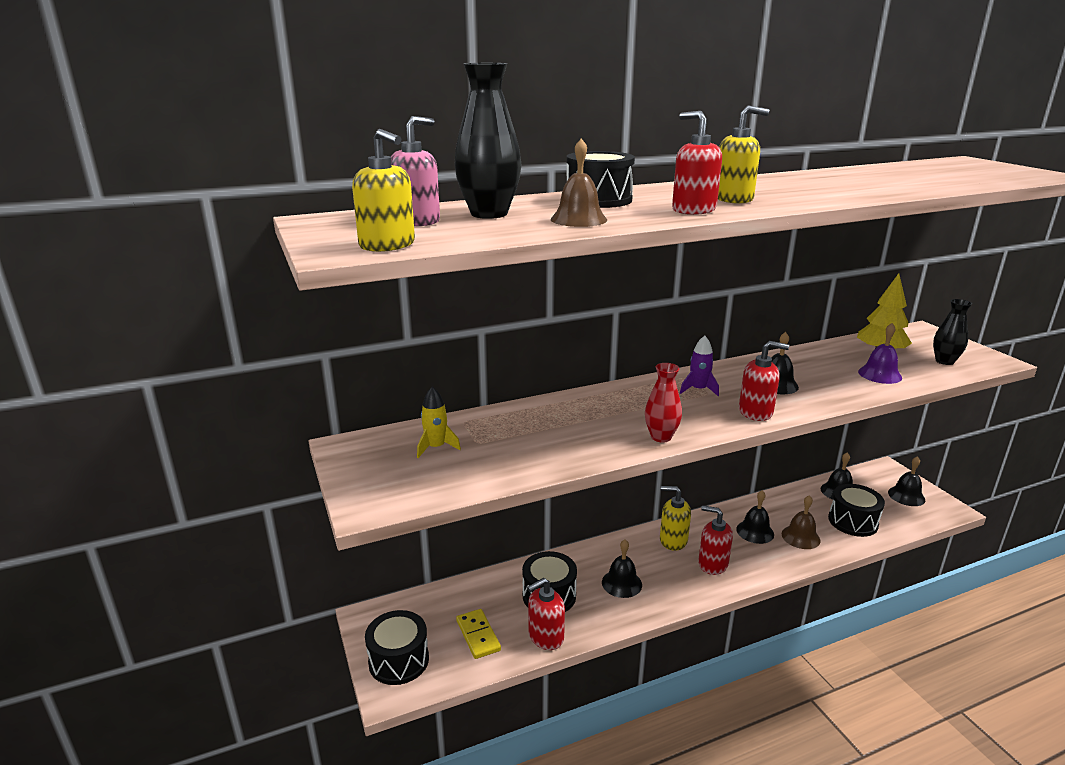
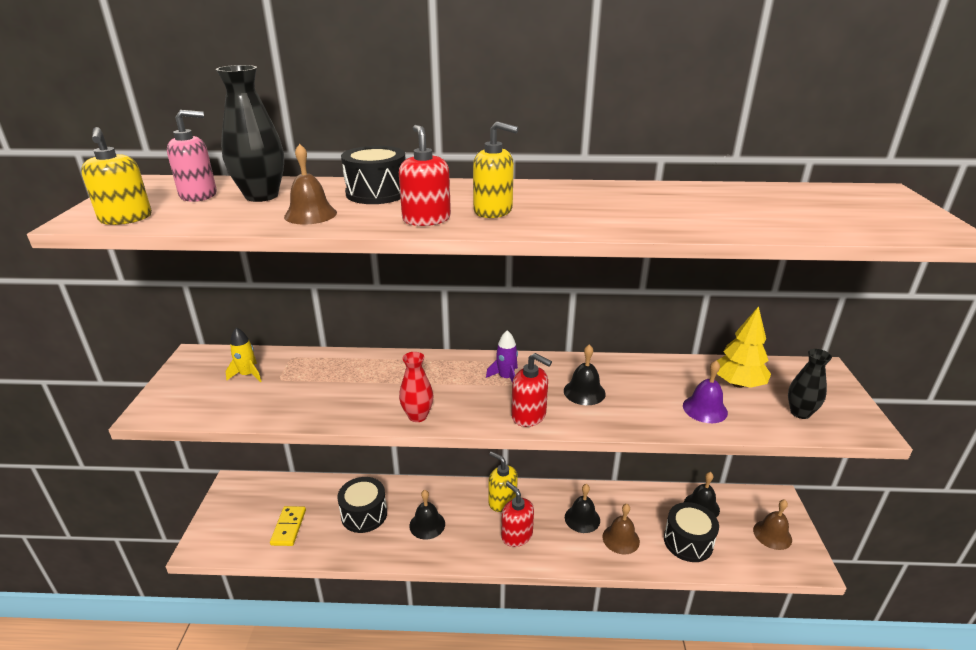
camera: 25 degrees right, 5 degrees up
(399, 660) = (224, 525): black drum -> none
(545, 636) = (332, 547): red soap dispenser -> none
(906, 496) = (772, 534): black bell -> brown bell

